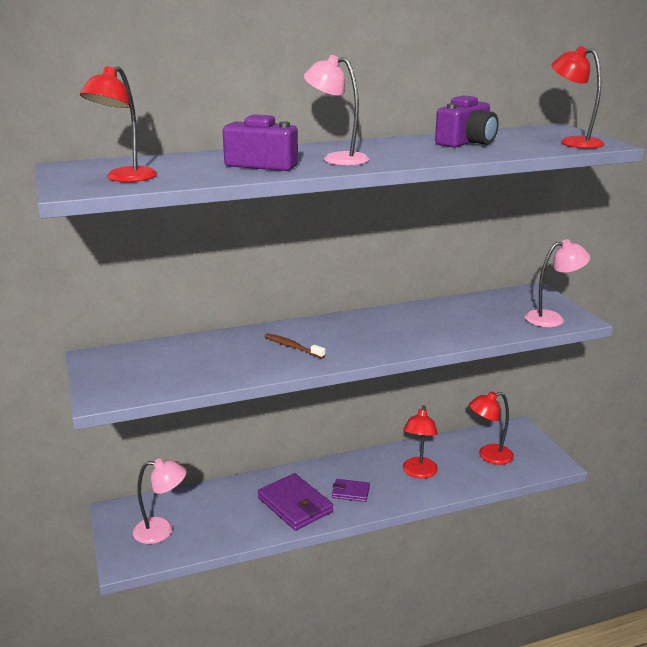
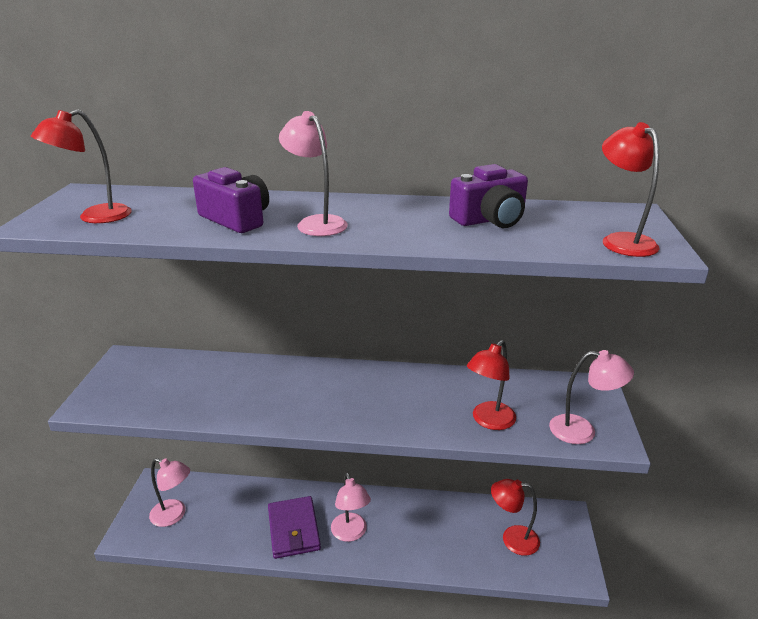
camera: 25 degrees right, 5 degrees up
(292, 347) = (286, 393): brown toothbrush -> none
(350, 492) = (350, 533): purple wallet -> pink lamp
(419, 473) = (428, 534): red lamp -> red lamp (489, 421)

